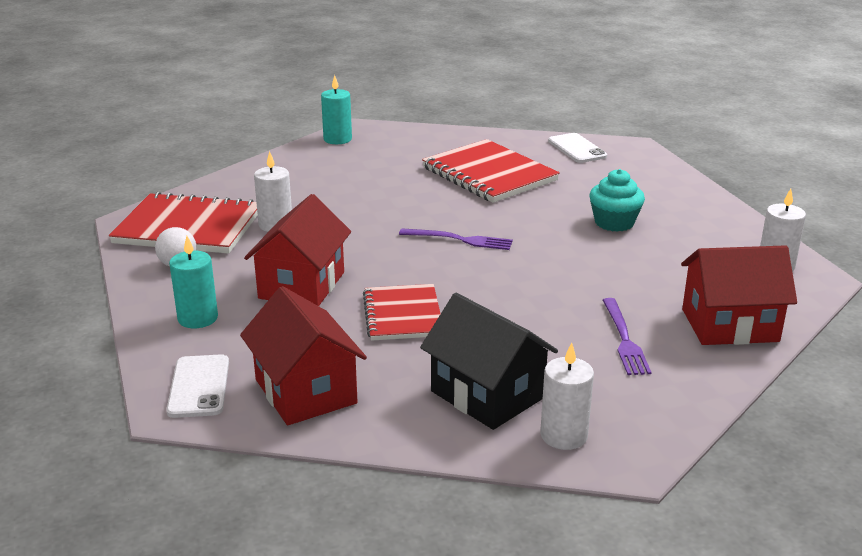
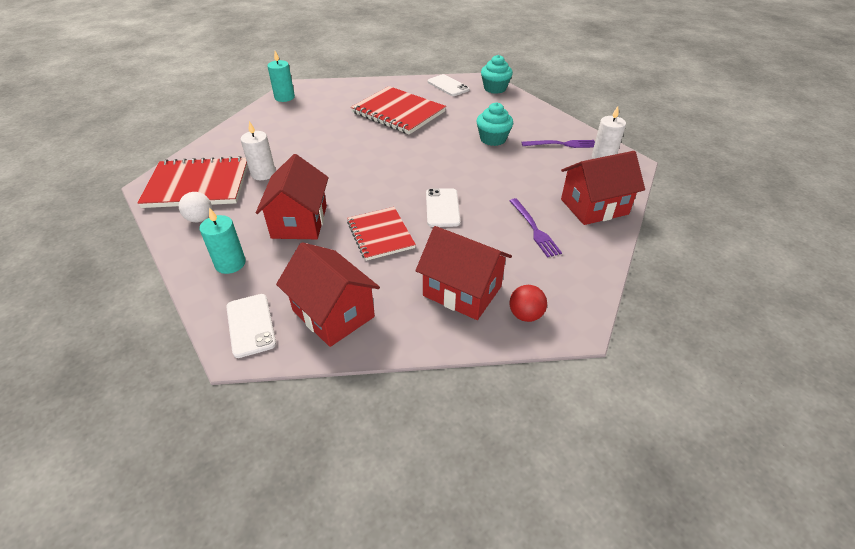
camera: 15 degrees left, 15 degrees up
(459, 240) = (397, 167): purple fork -> purple fork (561, 144)
(487, 394) = (462, 291): black house -> red house
(502, 296) = (442, 208): none -> white phone
(564, 435) = (525, 315): white candle -> red ball
(647, 159) = (495, 88): none -> turquoise cupcake

